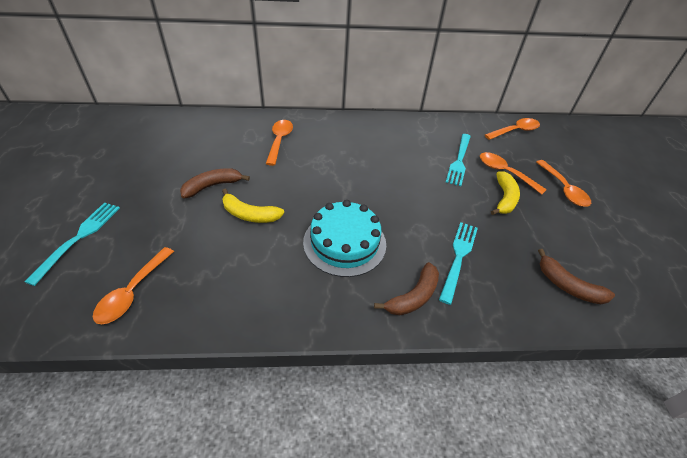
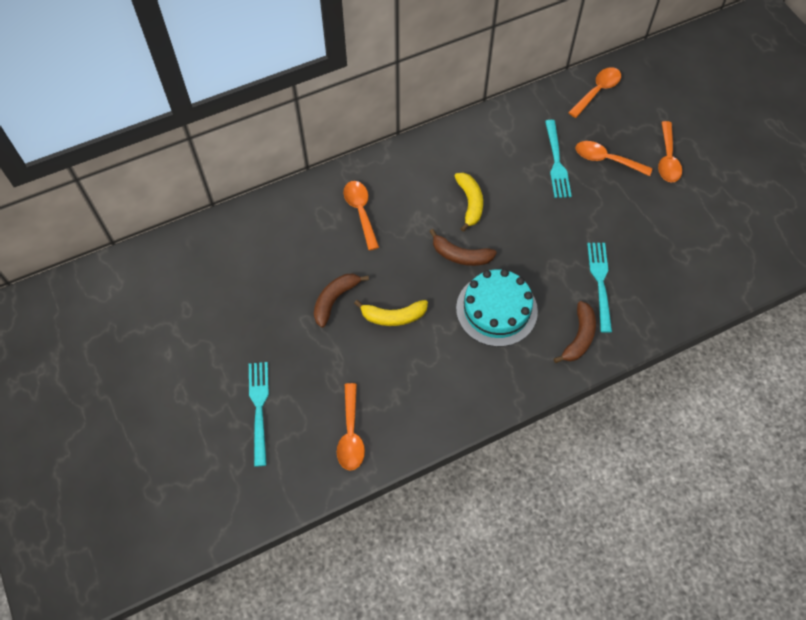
camera: 20 degrees left, 15 degrees up
(504, 198) = (616, 195): yellow banana -> yellow banana (470, 203)
(563, 189) = (667, 159): orange spoon -> orange spoon turned 45 degrees clockwise
(568, 286) = (697, 272): brown banana -> brown banana (460, 255)

